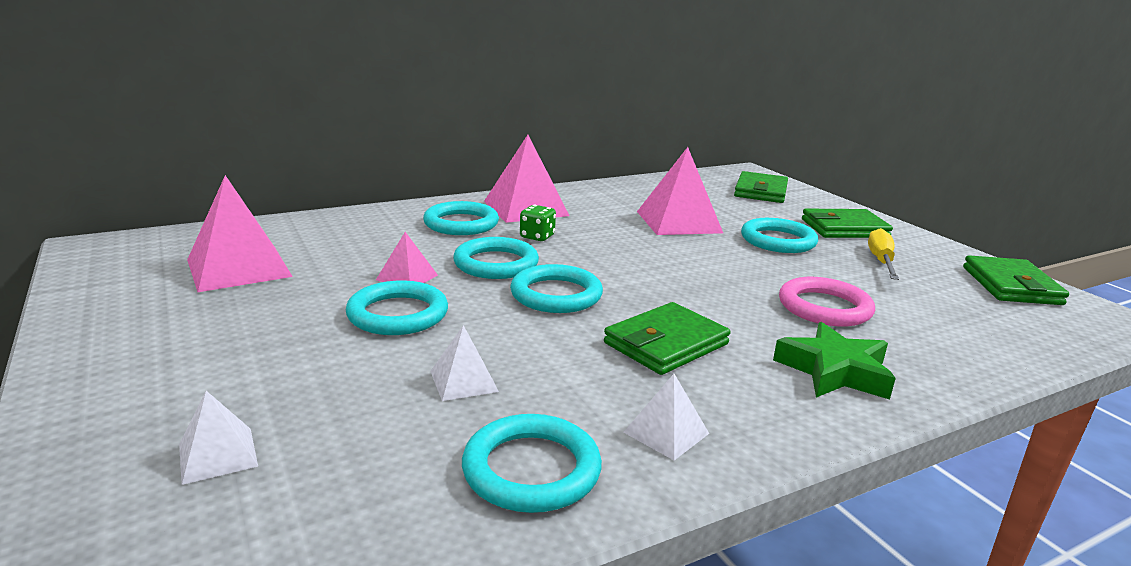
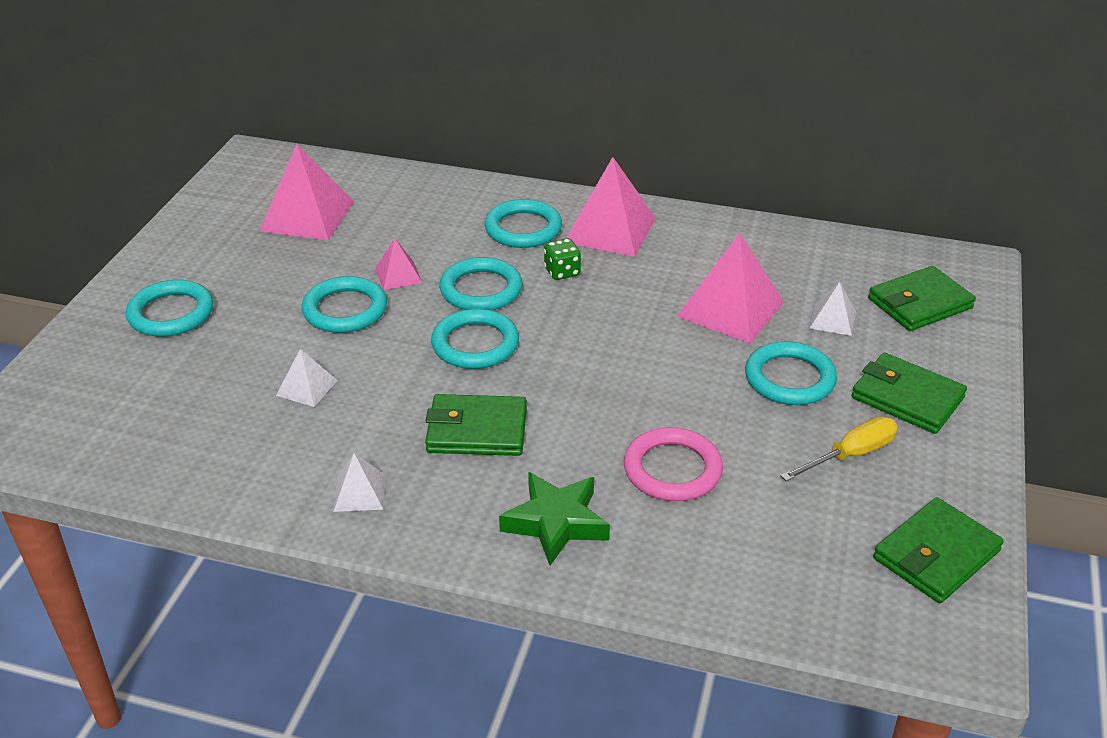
camera: 45 degrees right, 15 degrees up
(218, 455) = (137, 369): white pyramid -> white pyramid (832, 319)
(531, 469) = (255, 468): turquoise ring -> turquoise ring (171, 313)

